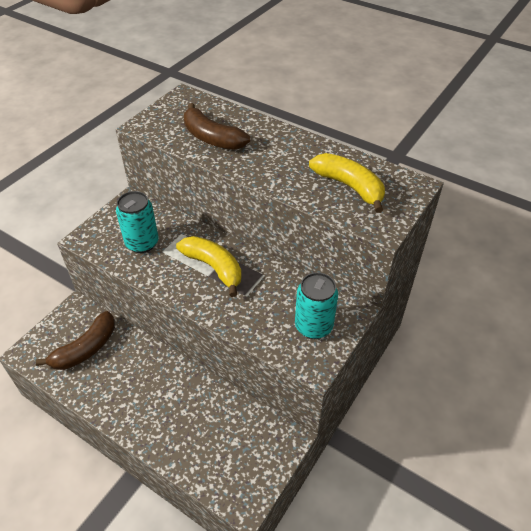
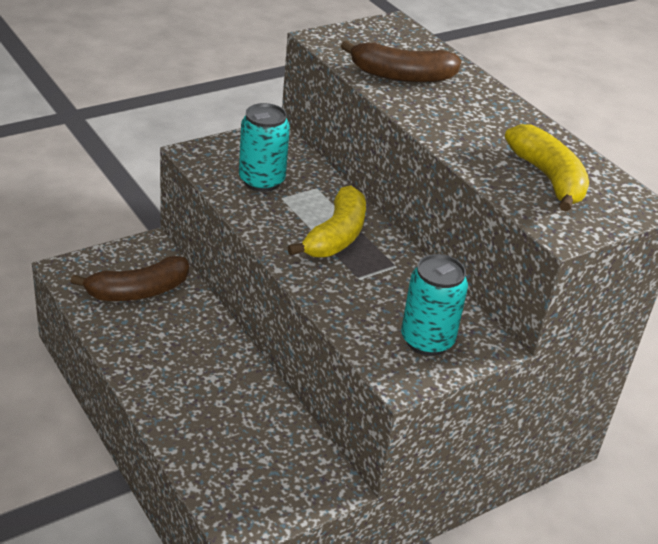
camera: 20 degrees right, 10 degrees down
(212, 138) = (401, 76): brown banana -> brown banana turned 60 degrees counterclockwise
(214, 268) = (336, 236): yellow banana -> yellow banana turned 45 degrees clockwise

